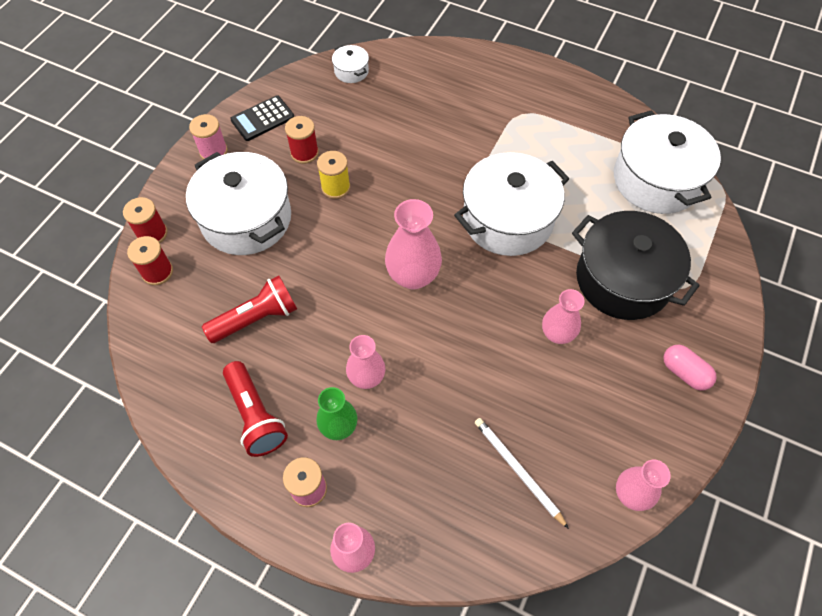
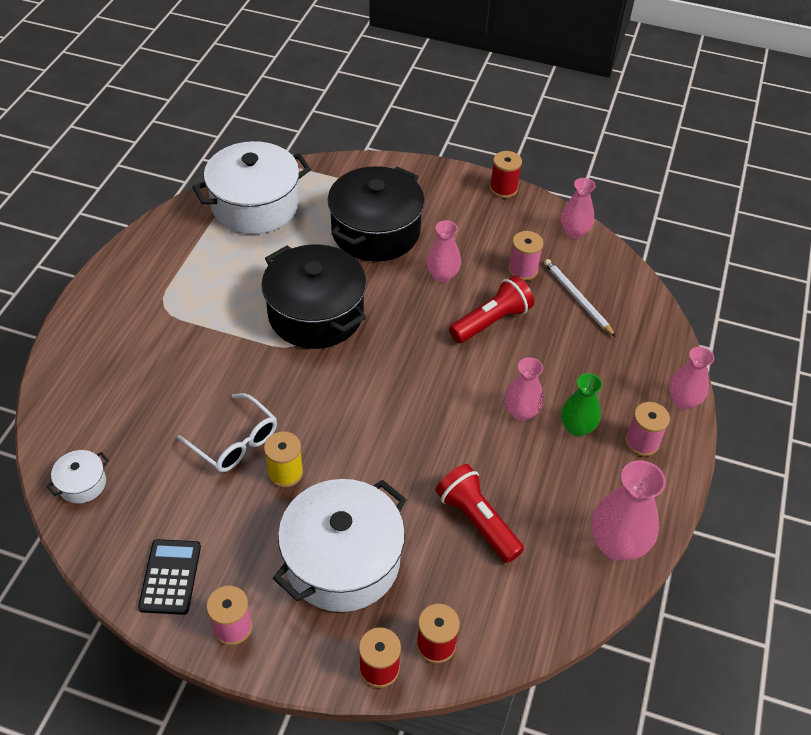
camera: 100 degrees left, 10 degrees down
(255, 415) = (586, 499): red flashlight -> red flashlight (491, 321)
(262, 119) = (170, 577): black calculator -> black calculator turned 135 degrees counterclockwise
(304, 153) = (231, 515): red spool -> red spool (503, 189)
(372, 156) = (234, 441): none -> white glasses
(413, 276) = (398, 386): pink vase -> pink vase (617, 544)
(507, 219) = (316, 314): white pot -> black pot
(518, 470) = (577, 298): white pencil -> white pencil turned 105 degrees clockwise
(564, 419) = (523, 270): none -> pink spool
(684, 373) = (461, 198): pink capsule -> none

